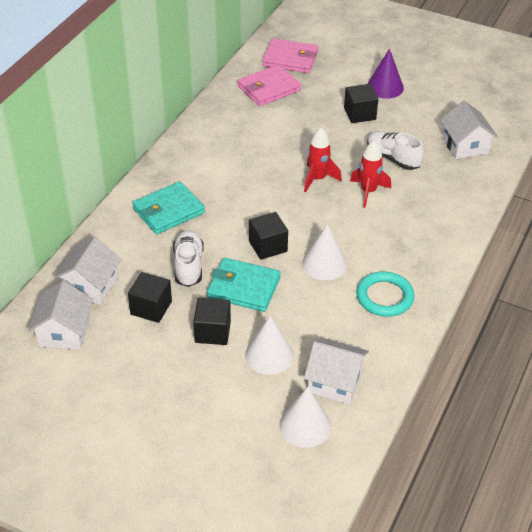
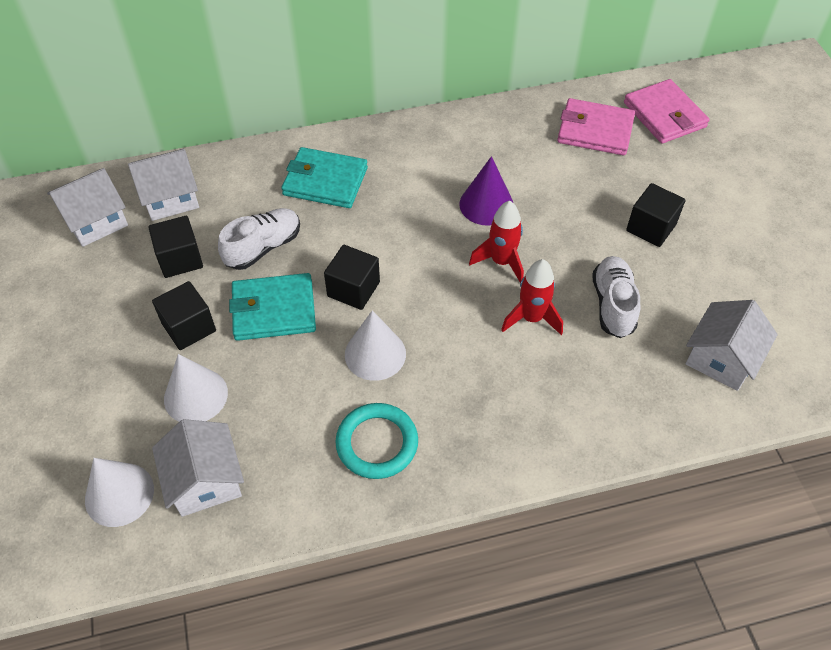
camera: 50 degrees right, 10 degrees up
(243, 287) = (274, 310): turquoise wallet -> turquoise wallet turned 75 degrees counterclockwise
(385, 87) = (726, 219): purple cone -> purple cone (486, 204)

